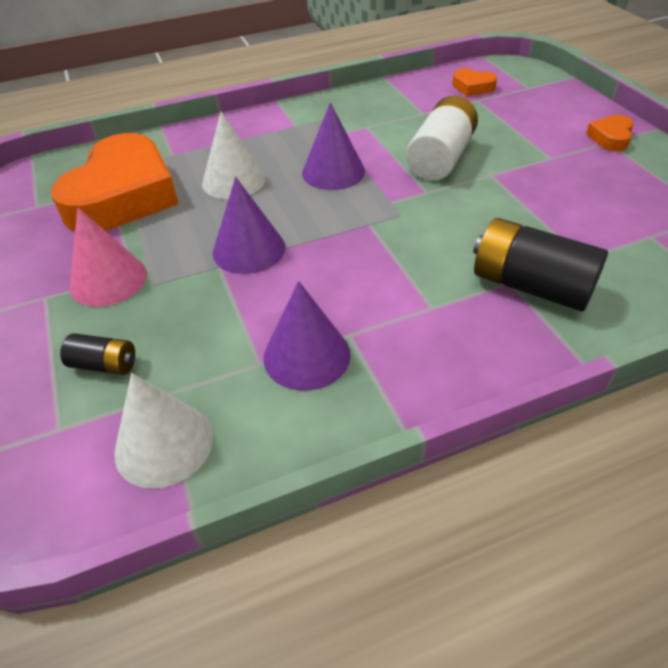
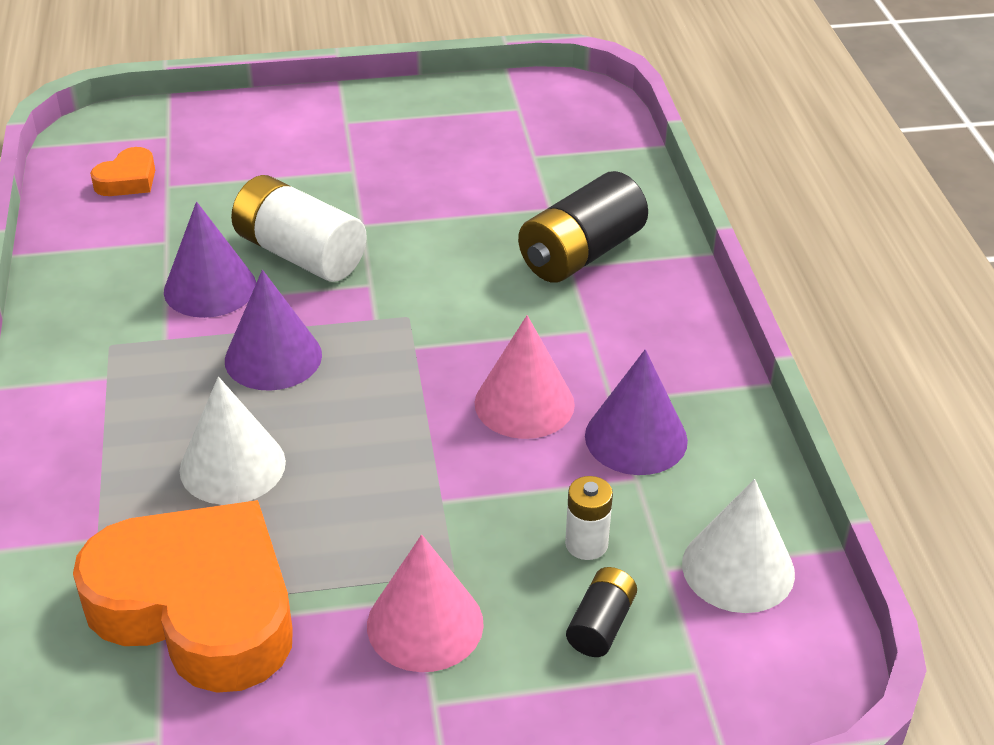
camera: 80 degrees left, 5 degrees down
(184, 344) = (586, 544): none -> white battery
(249, 249) = (419, 466): purple cone -> purple cone (210, 288)
(327, 286) = (524, 403): none -> pink cone
(610, 138) = (339, 117): orange heart -> none

